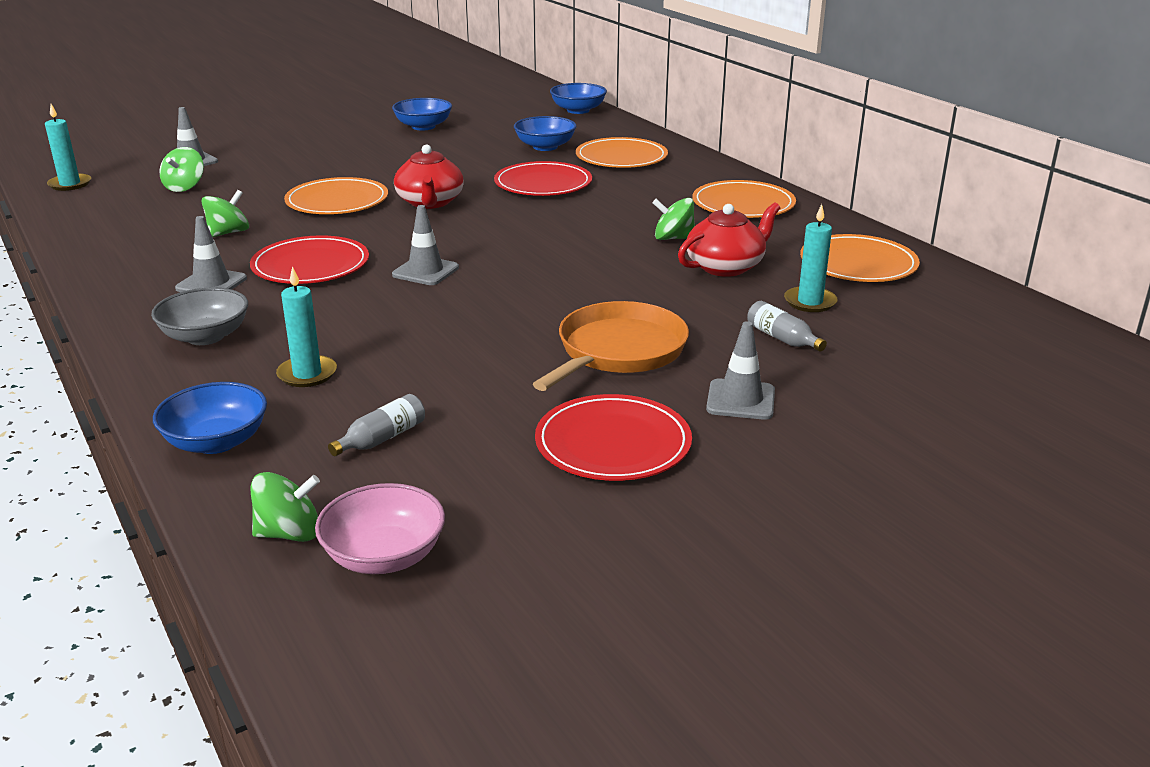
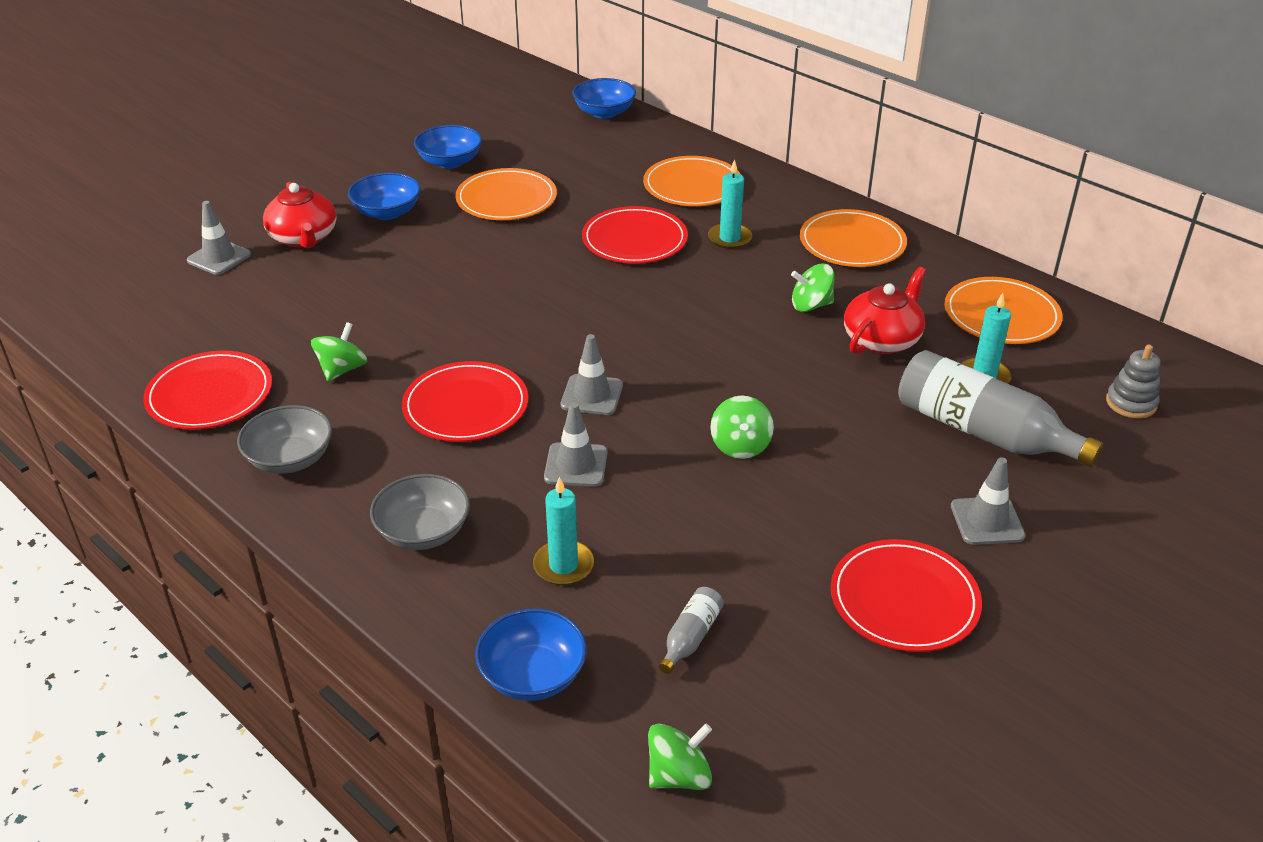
camera: 15 degrees left, 10 degrees up
(70, 184) = (99, 317): turquoise candle -> turquoise candle (729, 238)
(110, 235) = (210, 395): none -> red plate
(138, 279) = (290, 459): none -> grey bowl
(184, 187) = (241, 302): green spinning top -> green spinning top (740, 445)
(211, 283) = (376, 452): grey traffic cone -> grey traffic cone (576, 465)
(337, 201) = (430, 300): orange plate -> orange plate (506, 199)
(384, 556) = (781, 782): pink bowl -> none
(430, 202) = (532, 287): red teapot -> red teapot (304, 238)
(545, 147) = (603, 179): blue bowl -> blue bowl (387, 212)
(618, 351) = (844, 477): orange pan -> none
(782, 338) = (983, 432): grey bottle -> grey bottle, size x2.27
(954, 337) = (1131, 403): none -> grey stacking toy

